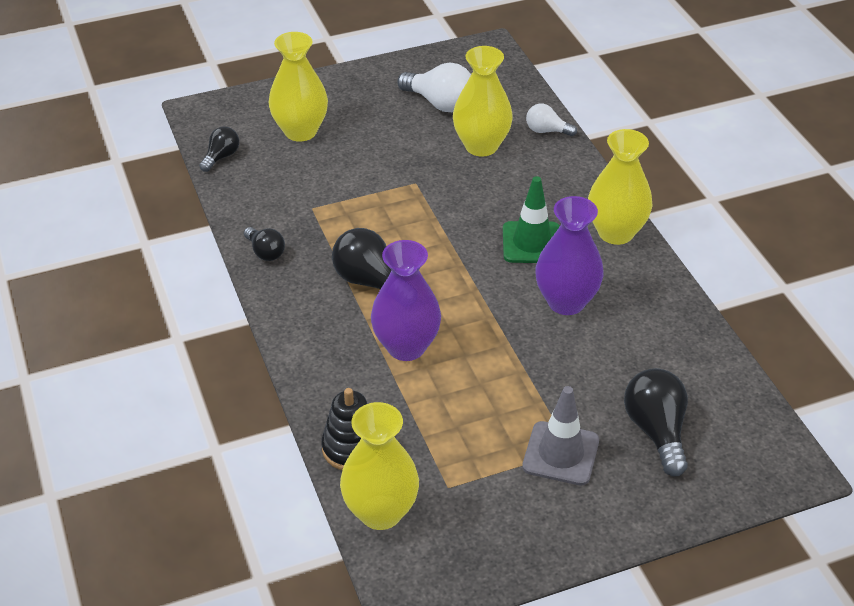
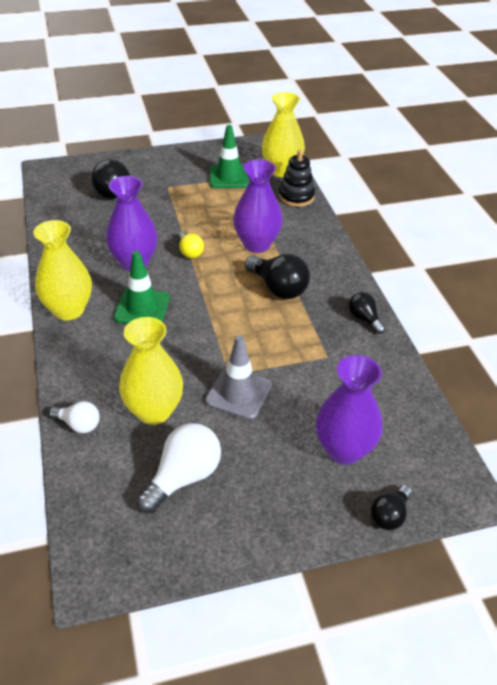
camera: 175 degrees left, 0 degrees up
(221, 157) = (424, 423): black light bulb -> black light bulb (389, 515)
(300, 131) = (344, 450): yellow vase -> purple vase
(440, 103) = (183, 477): white light bulb -> white light bulb turned 90 degrees clockwise
(472, 485) = (229, 177): none -> green traffic cone
(497, 325) = (190, 252): none -> yellow light bulb
(560, 453) = (174, 185): grey traffic cone -> grey traffic cone (238, 393)

